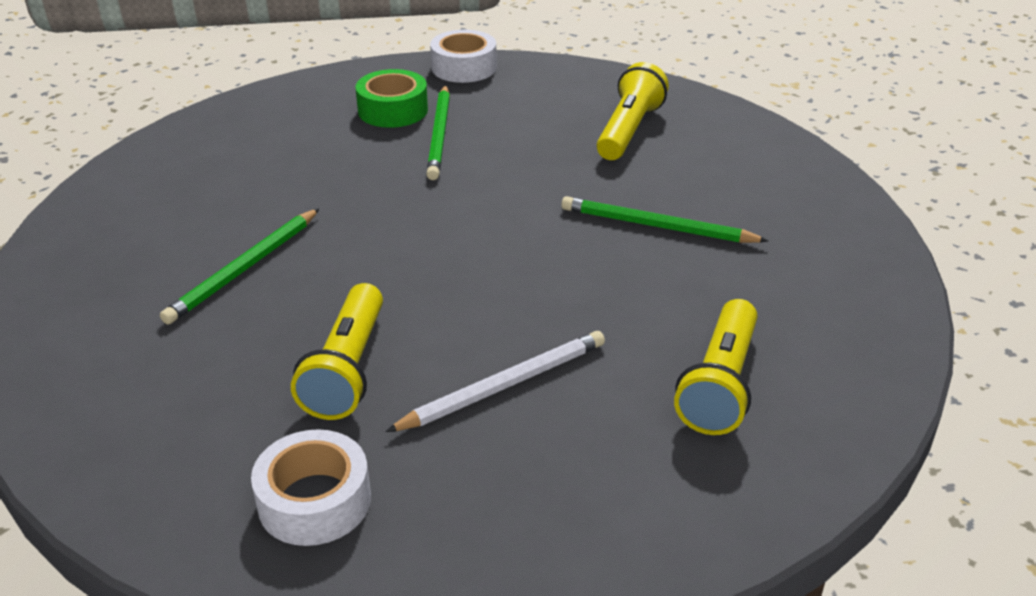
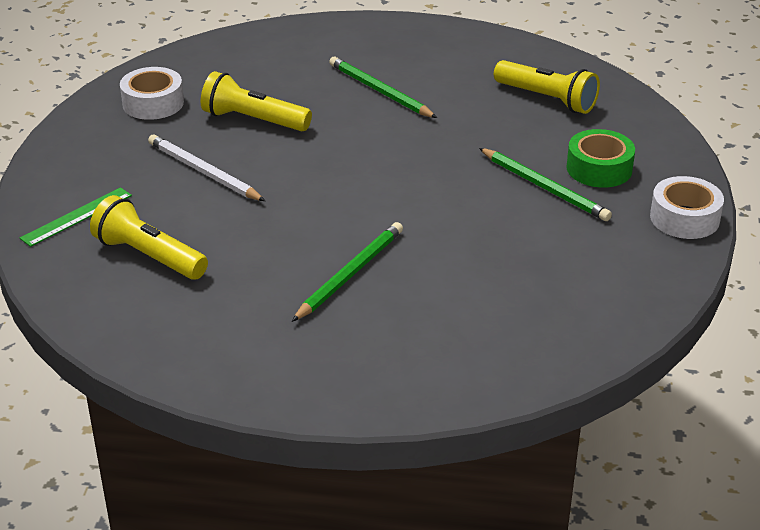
camera: 105 degrees right, 0 degrees up
(440, 135) = (544, 187): green pencil -> green pencil turned 150 degrees counterclockwise
(504, 385) = (203, 172): white pencil -> white pencil turned 150 degrees clockwise
(628, 130) = (521, 295): yellow flashlight -> yellow flashlight (547, 99)
(675, 488) = (76, 216): none -> green ruler

